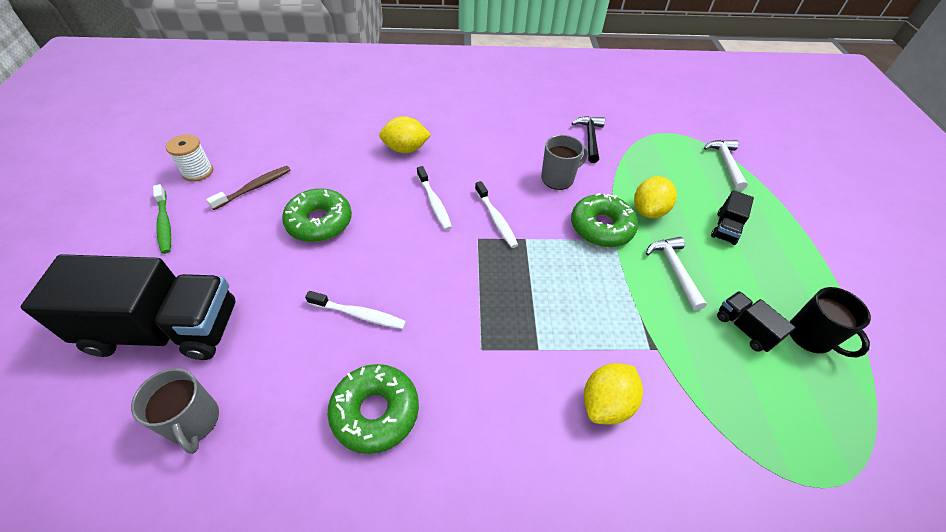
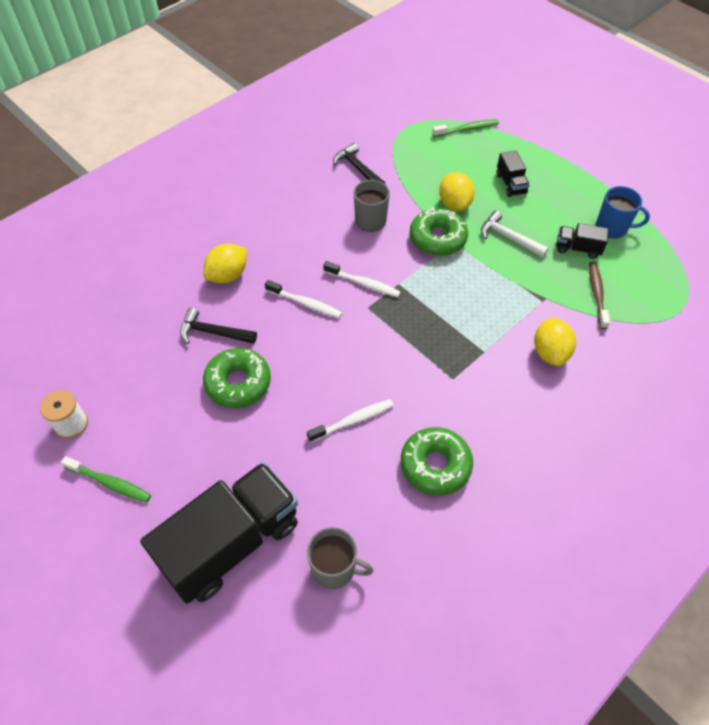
camera: 40 degrees left, 5 degrees up
(254, 188) = (144, 398): brown toothbrush -> brown toothbrush (597, 294)
(349, 178) = (213, 332): none -> black hammer
(726, 163) = (467, 129): white hammer -> green toothbrush
(810, 336) = (612, 227): black mug -> blue mug

